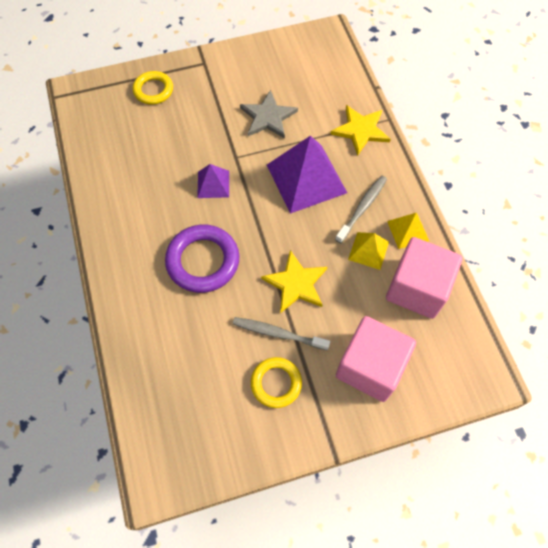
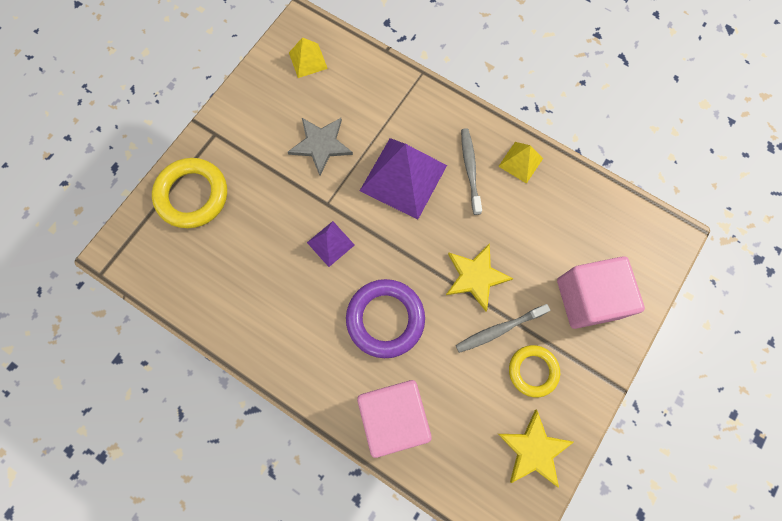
camera: 40 degrees left, 10 degrees up
(153, 90) = (192, 195): yellow ring -> yellow ring, size x1.58
(360, 130) = (409, 100): yellow star -> yellow star (534, 450)
(368, 250) = (506, 203): yellow pyramid -> yellow pyramid (308, 60)
(417, 289) = (567, 206): pink cube -> pink cube (393, 415)

